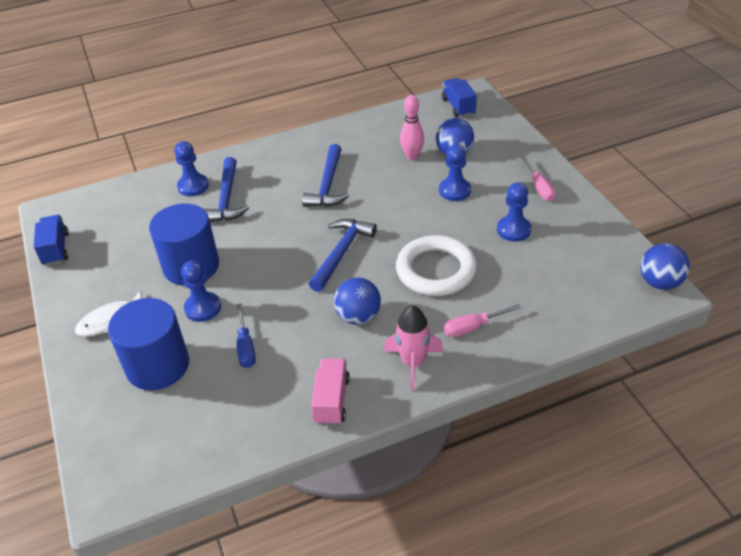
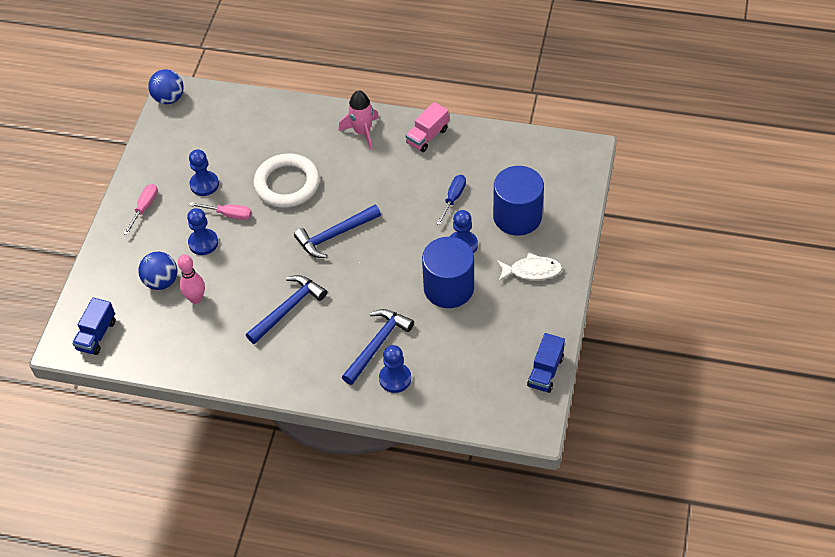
camera: 145 degrees left, 10 degrees up
(358, 317) = (367, 179): blue ball -> none
(473, 327) = (306, 133): pink screwdriver -> pink screwdriver (228, 214)

